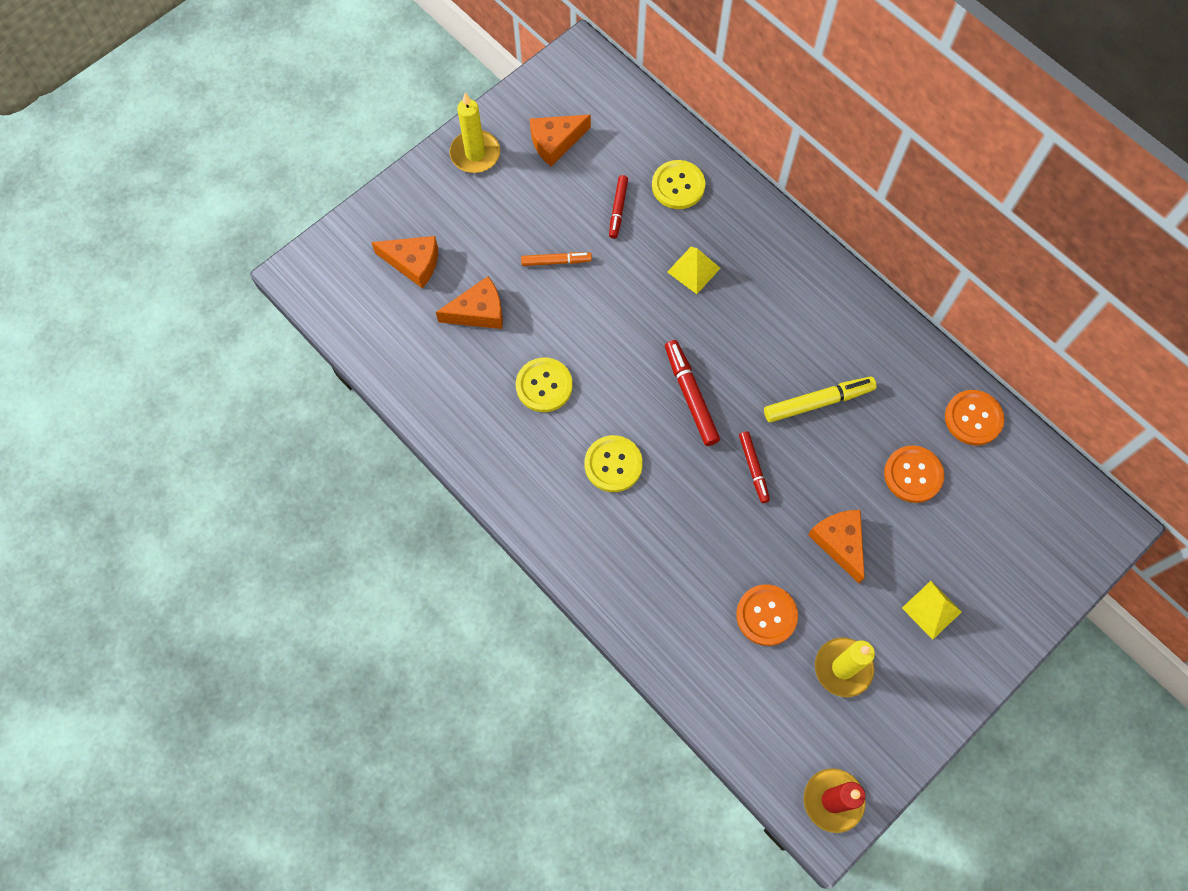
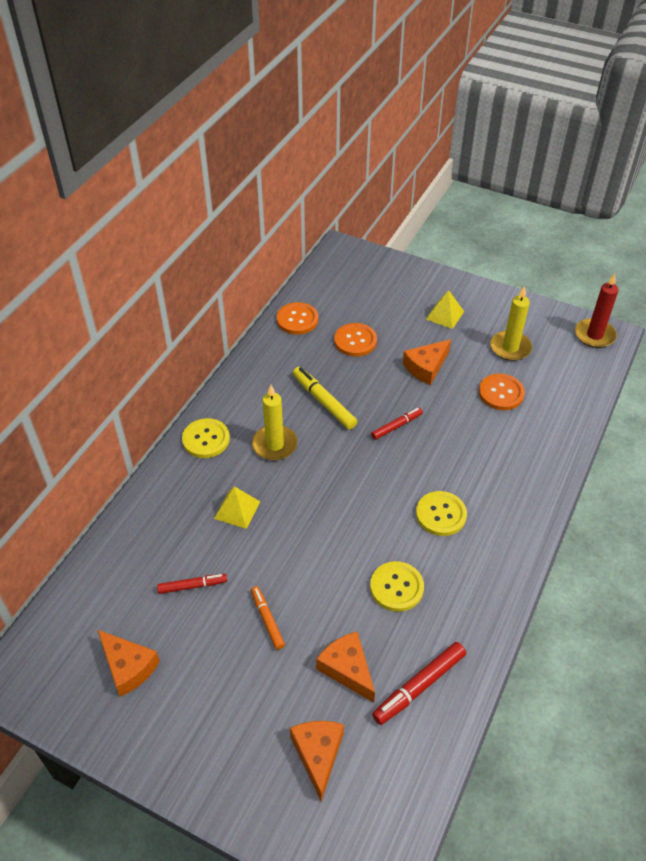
camera: 110 degrees left, 20 degrees down
(475, 154) = (163, 743): yellow candle -> yellow candle (274, 445)
(678, 186) = (152, 545): yellow button -> yellow button (206, 439)
(690, 396) = (356, 480): red marker -> red marker (419, 686)

